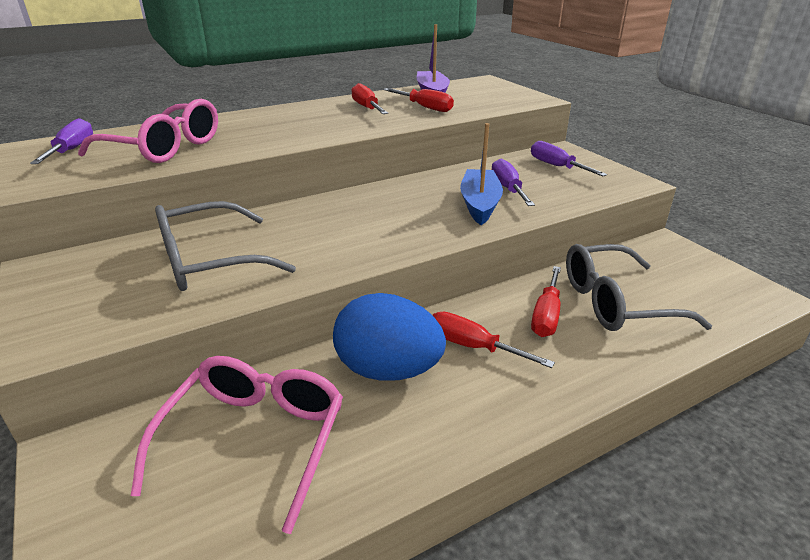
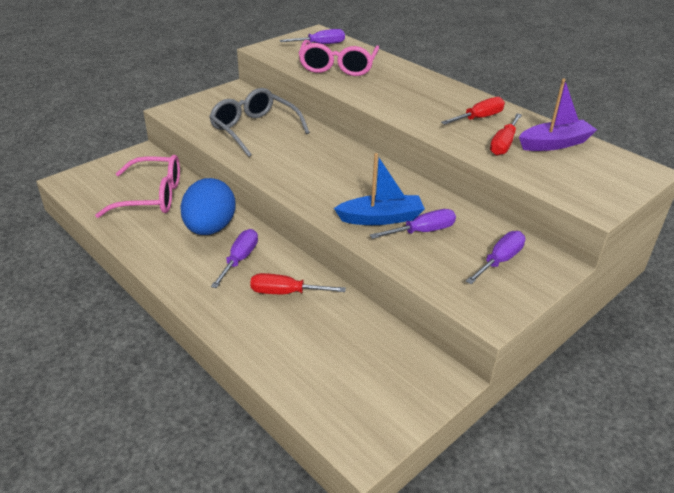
camera: 75 degrees right, 5 degrees up
(473, 347) = (239, 259): red screwdriver -> purple screwdriver
(615, 302) = (316, 332): grey glasses -> none

